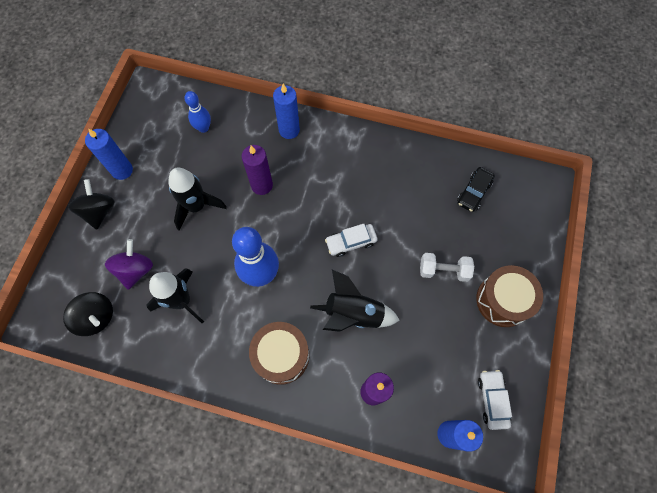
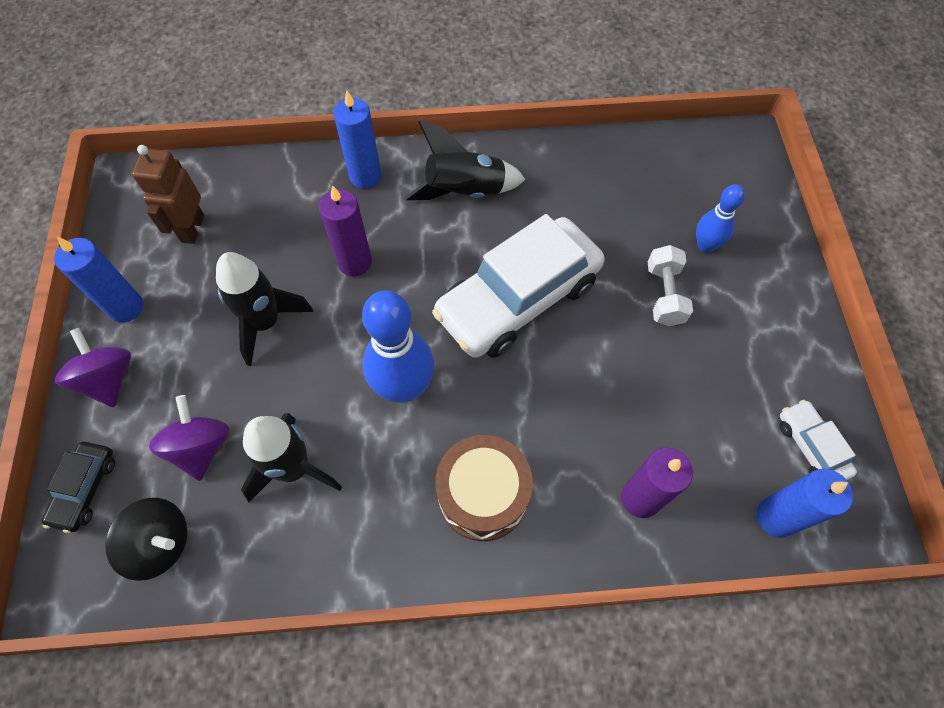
camera: 20 degrees left, 5 degrees down
(99, 211) = (108, 379): black spinning top -> purple spinning top
(175, 132) = (192, 228): none -> brown robot
(203, 128) = (234, 210): blue bowling pin -> blue bowling pin (705, 245)
(351, 242) = (518, 299): white car -> white car, size x2.23
(353, 314) = (564, 397): black rocket -> black rocket (464, 192)
(443, 270) = (664, 295): white dumbbell -> white dumbbell turned 75 degrees counterclockwise
(474, 192) = (658, 181): black car -> black car (85, 489)
(503, 300) = (761, 307): brown drum -> none

